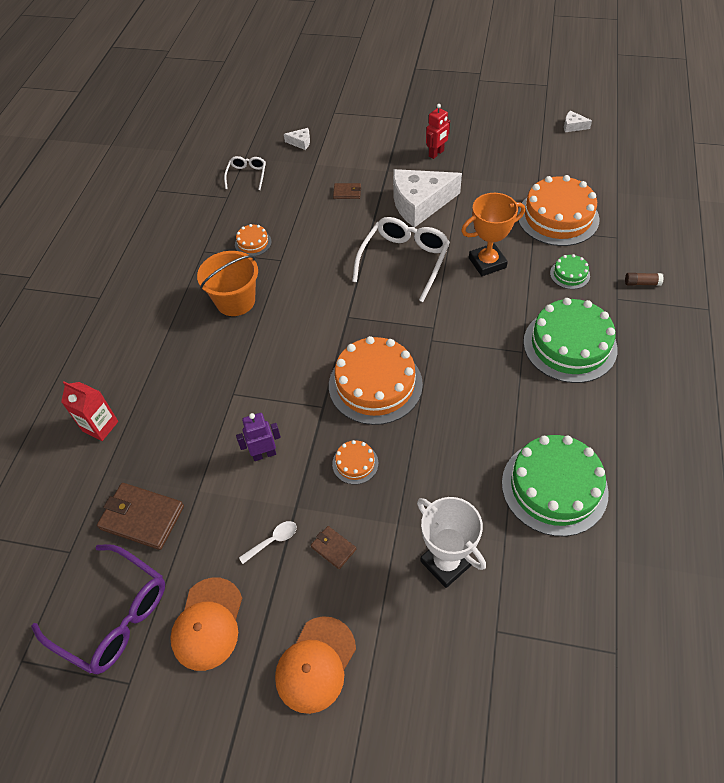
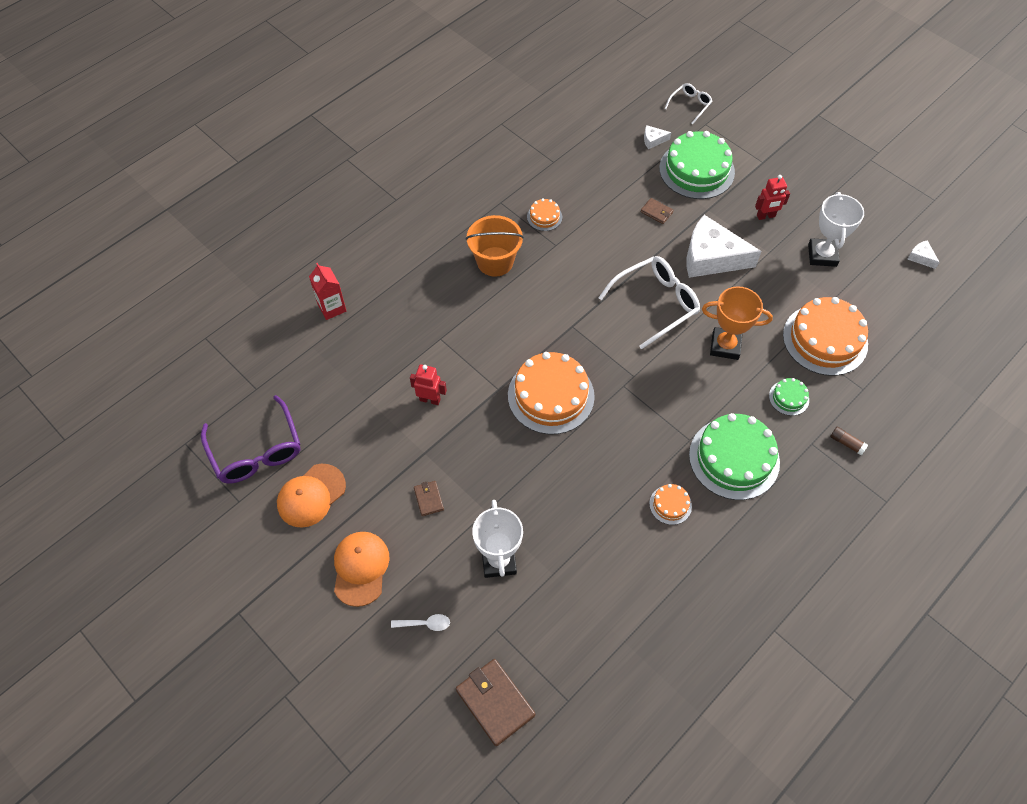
camera: 30 degrees right, 5 degrees up
(142, 517) = (317, 394): brown wallet -> brown wallet (495, 702)
(247, 175) = (584, 149): white glasses -> white glasses (690, 105)
(264, 454) = (430, 399): purple robot -> red robot
(273, 541) = (391, 467): white spoon -> white spoon (425, 624)
(300, 142) = (653, 140): white cheese -> white cheese turned 135 degrees clockwise
(315, 664) = (360, 568): orange cap -> orange cap turned 120 degrees clockwise
(355, 463) = (489, 448): orange cake -> orange cake (670, 505)
(502, 160) = (822, 255): none -> white trophy
(554, 487) = (623, 560): green cake -> green cake (696, 170)

